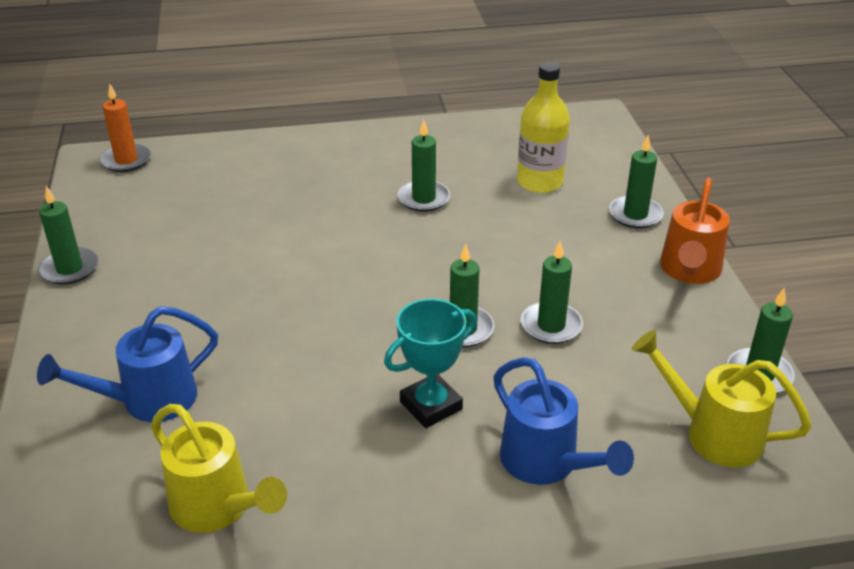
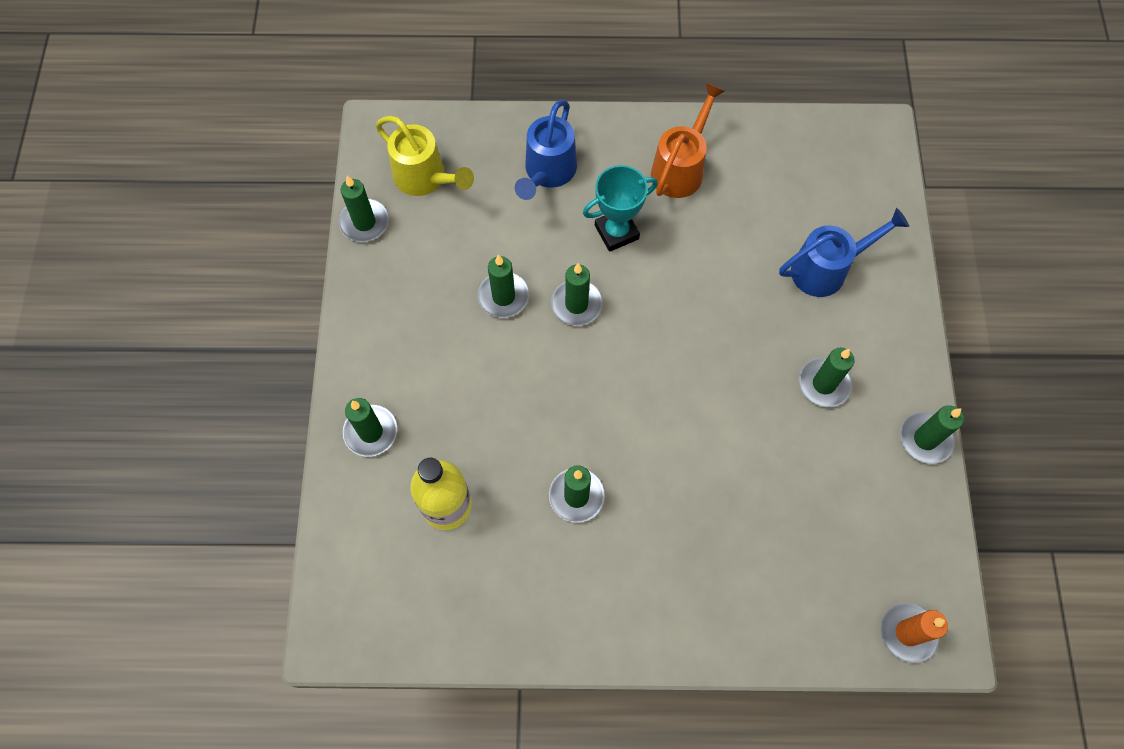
camera: 170 degrees left, 30 degrees up
(171, 297) = (824, 384): none -> green candle
(218, 508) = (767, 173): yellow watering can -> none
(546, 464) = (547, 173): blue watering can -> blue watering can turned 135 degrees counterclockwise
(689, 271) = (359, 342): orange watering can -> orange watering can (681, 168)

